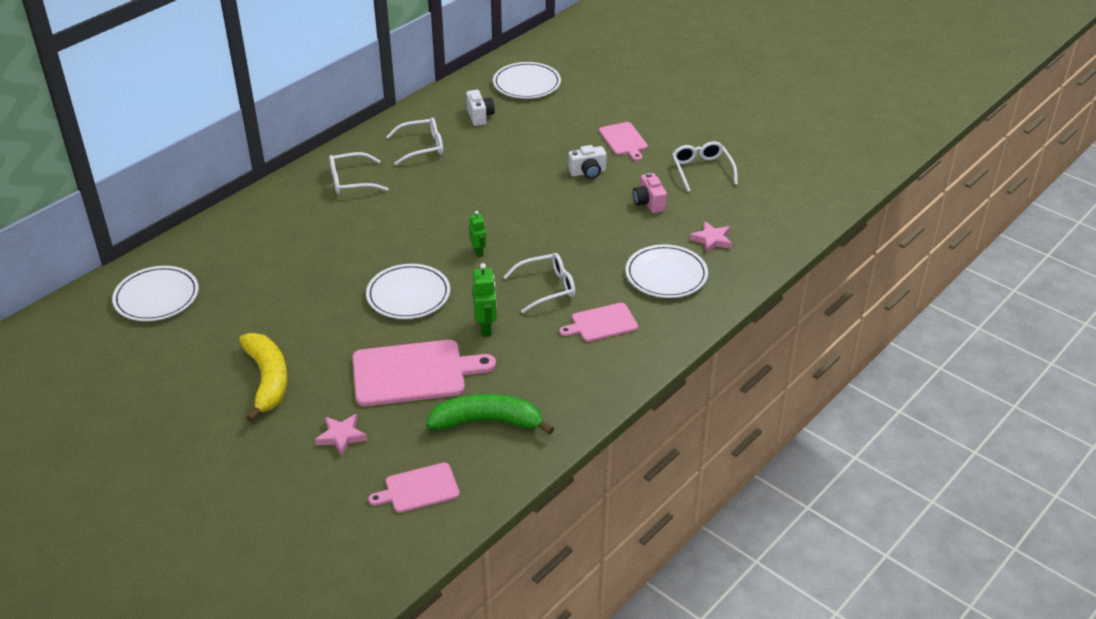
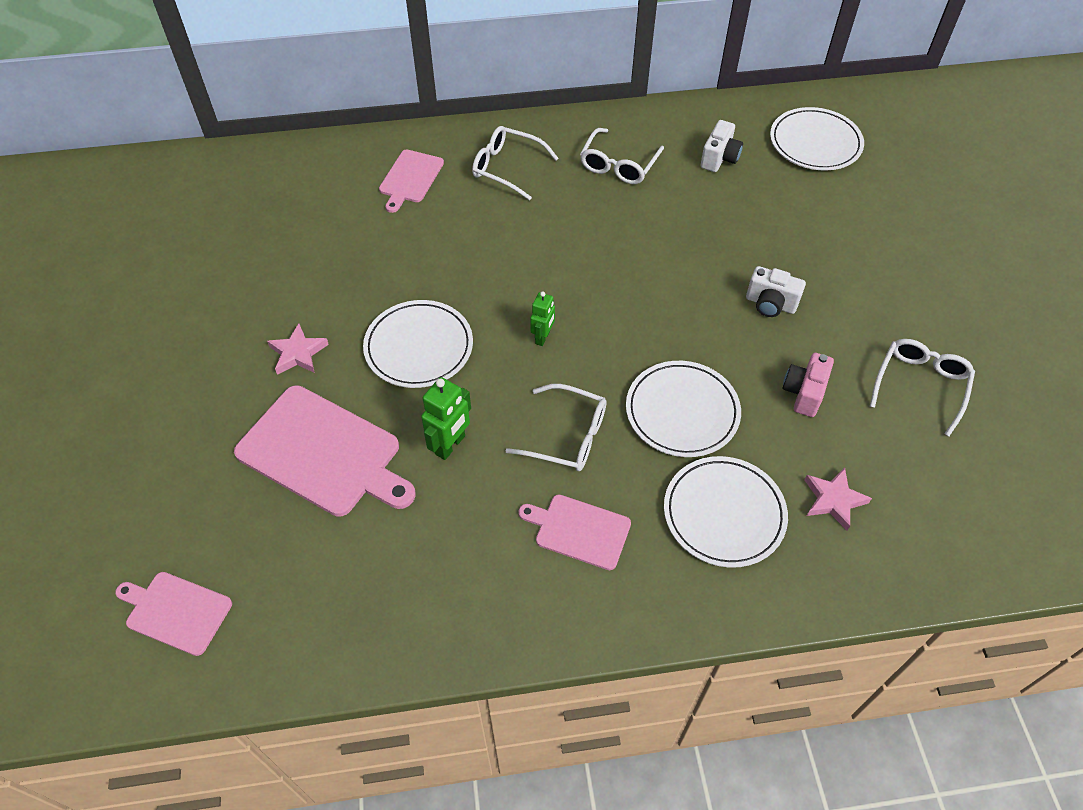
camera: 40 degrees right, 15 degrees up
(156, 297) = (207, 200): white plate -> white plate (682, 411)
(267, 380) = (192, 363): yellow banana -> none
(341, 436) = (180, 483): pink star -> pink star (298, 353)
(422, 147) = (619, 165): white glasses -> white glasses turned 90 degrees clockwise
(487, 422) = (326, 576): green banana -> none
(624, 140) = (859, 283): pink cutting board -> pink cutting board (410, 178)

